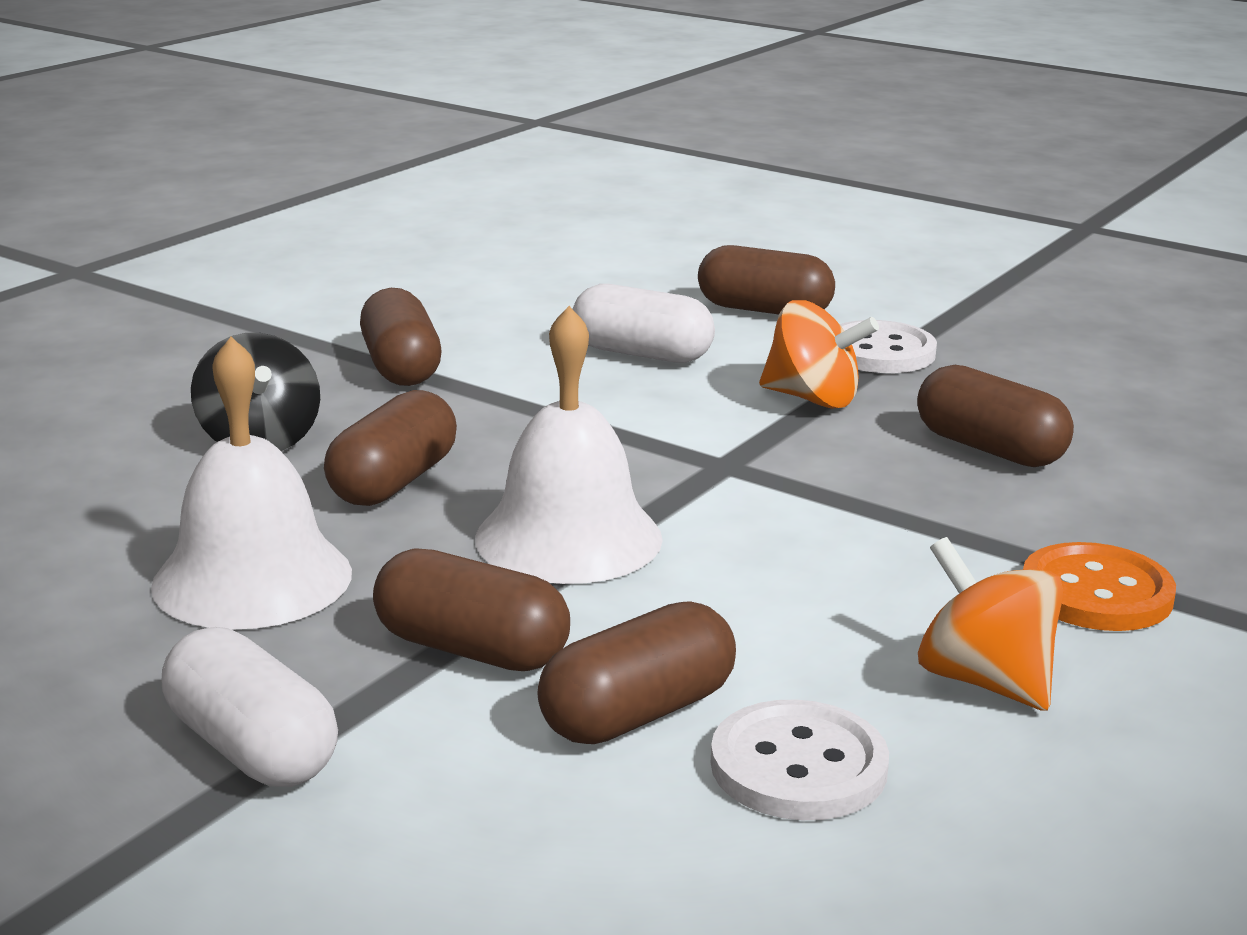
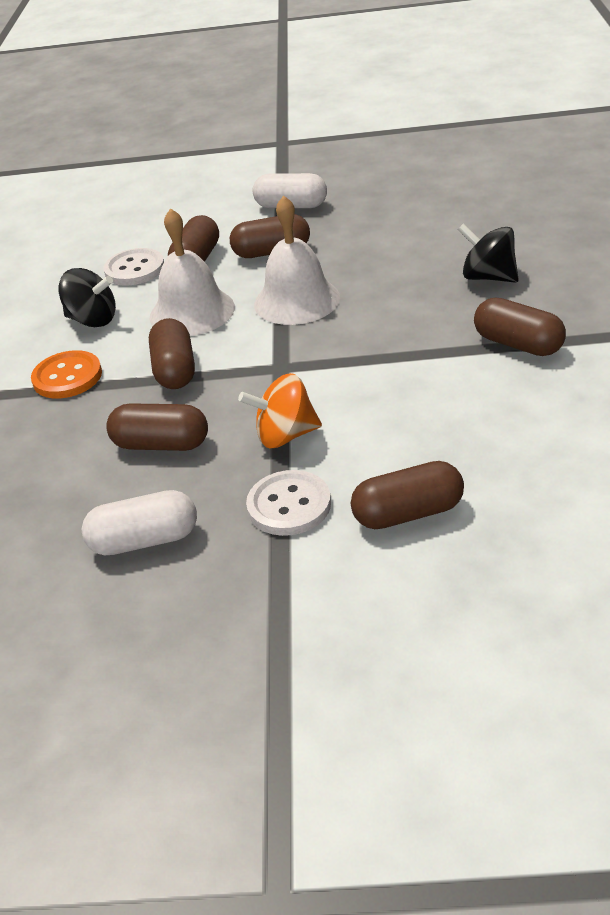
camera: 150 degrees right, 15 degrees up
(252, 578) = (378, 236): white bell -> white bell (192, 312)
(394, 482) = (400, 288): brown capsule -> brown capsule (175, 370)
(642, 354) = (420, 423): white capsule -> white capsule (145, 540)
(984, 681) = (93, 320): orange spinning top -> black spinning top

